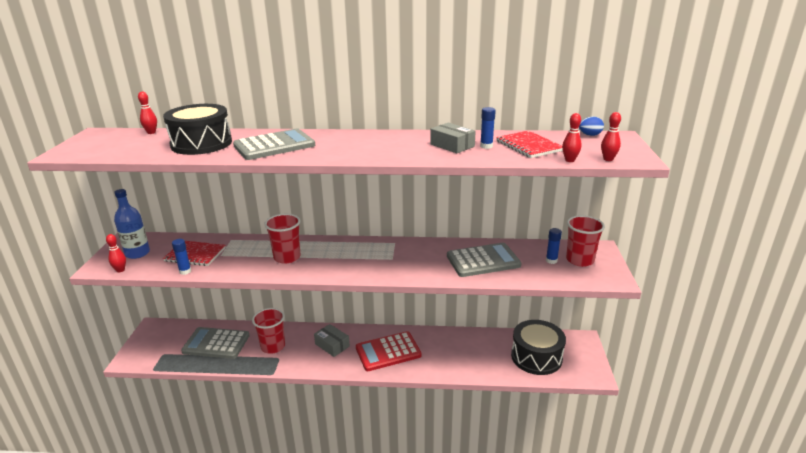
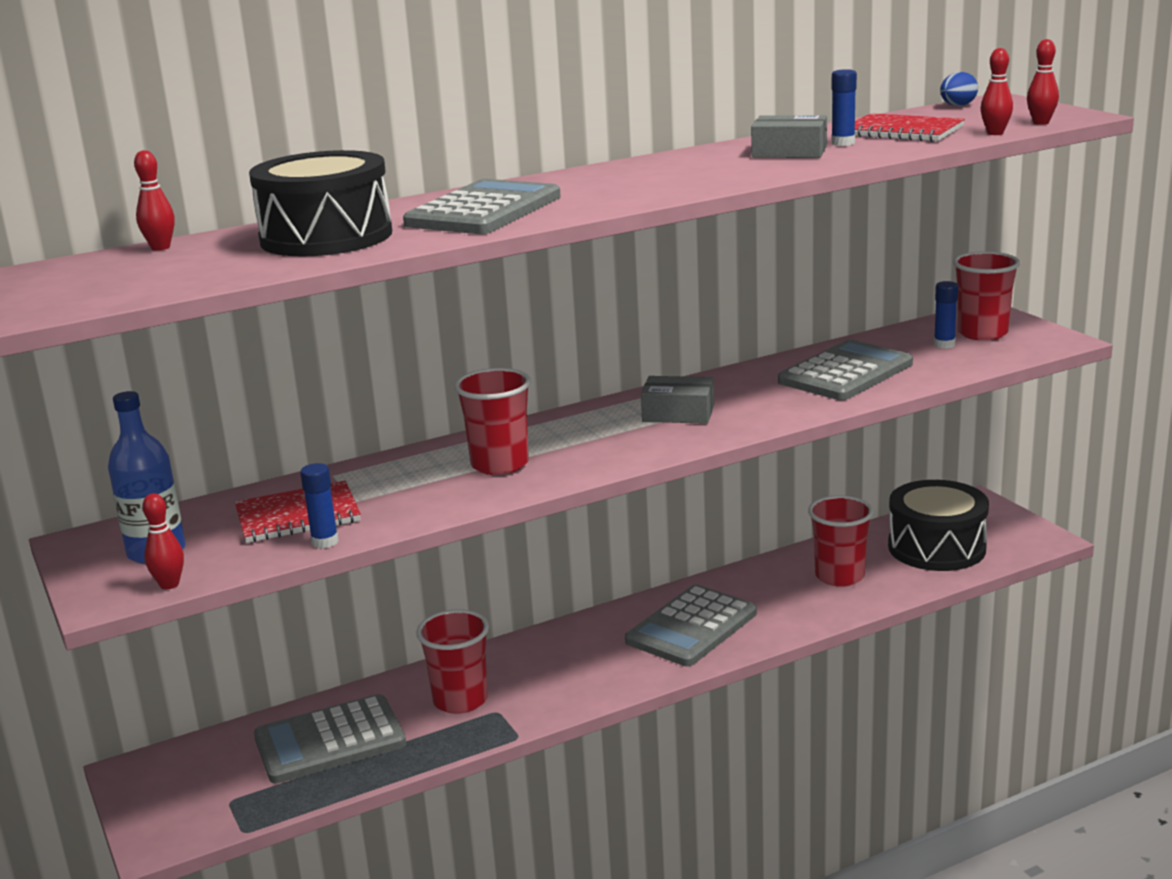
camera: 30 degrees left, 5 degrees down
(332, 345) = (576, 656): grey box -> grey box (678, 413)
(388, 352) = (692, 627): red calculator -> grey calculator
(476, 353) = (839, 576): none -> red cup

